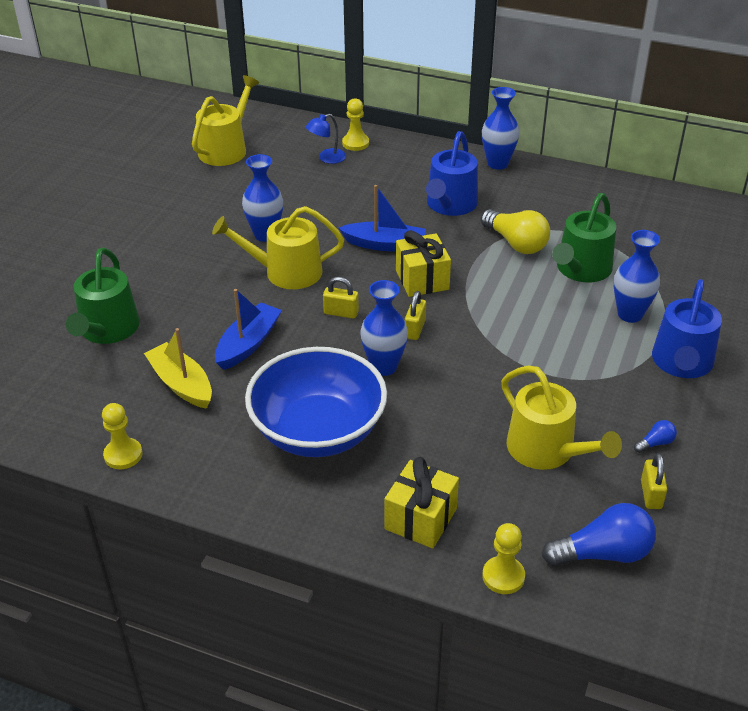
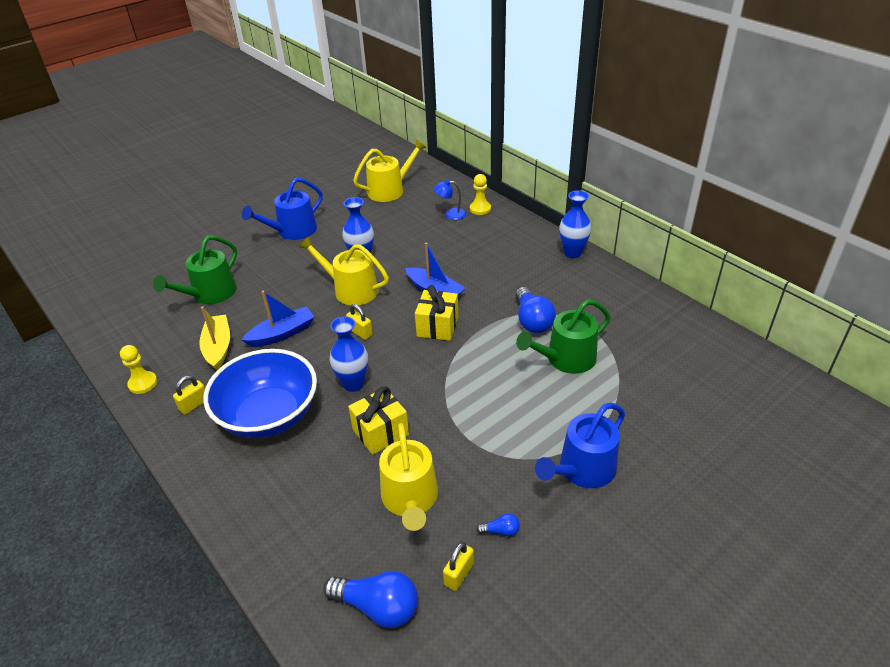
camera: 30 degrees right, 0 degrees up
(415, 329) = (399, 363): yellow padlock -> yellow padlock (194, 405)
(420, 519) = (275, 513): yellow gift -> yellow gift (380, 432)
(450, 205) = (508, 275): blue watering can -> blue watering can (292, 231)
(503, 576) = (290, 588): yellow pawn -> none
(516, 243) = (532, 321): yellow light bulb -> blue light bulb
(630, 314) = (574, 411): blue vase -> none

